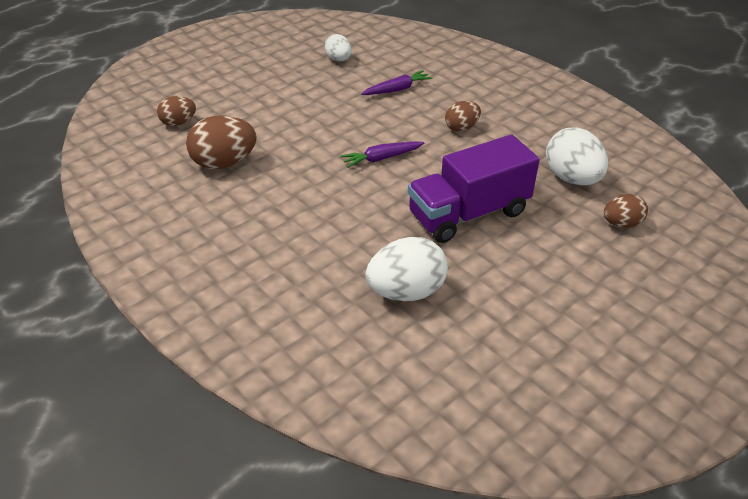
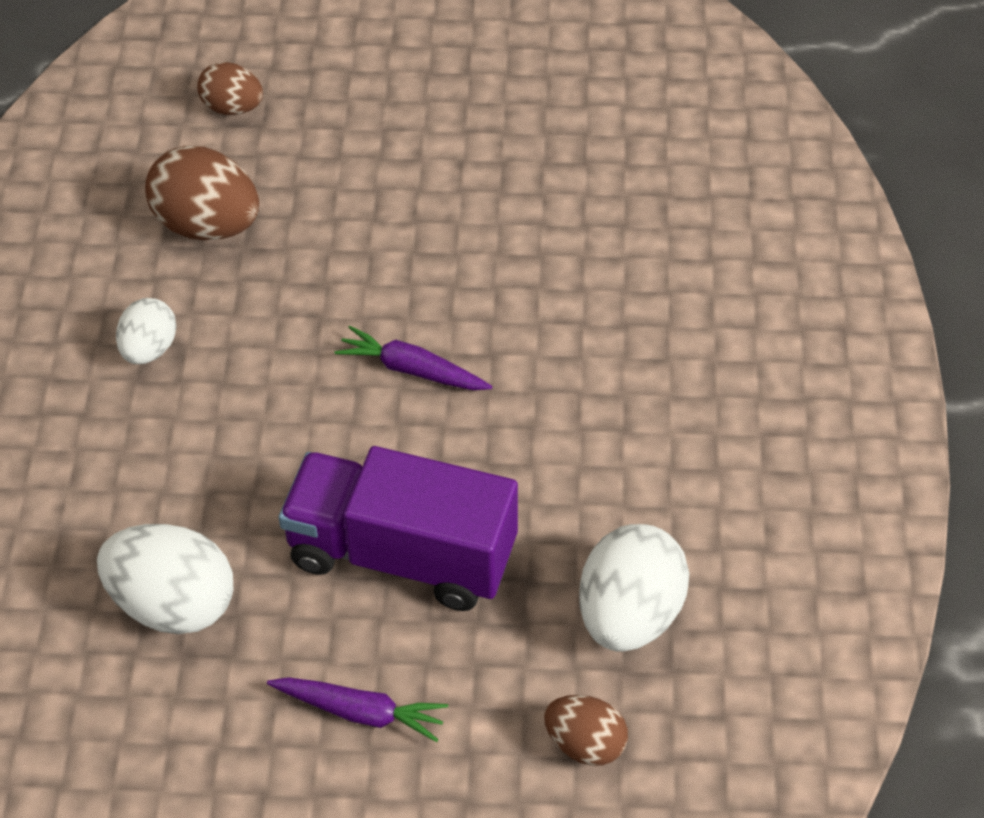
camera: 45 degrees right, 10 degrees up
(338, 59) = (595, 127): white egg -> white egg (149, 349)
(397, 89) = (604, 253): purple carrot -> purple carrot (360, 712)
(461, 128) = (599, 399): brown egg -> none

